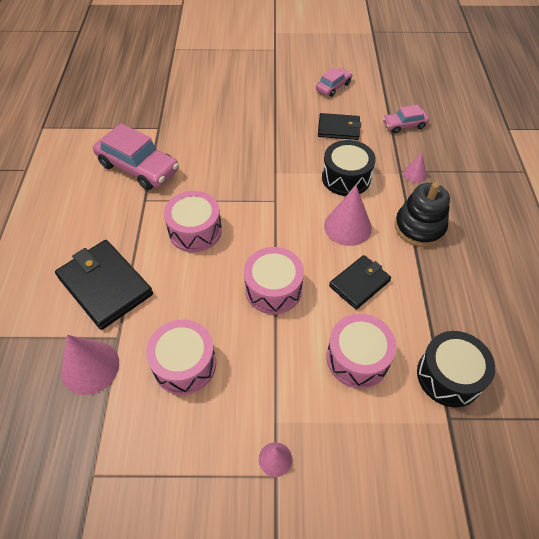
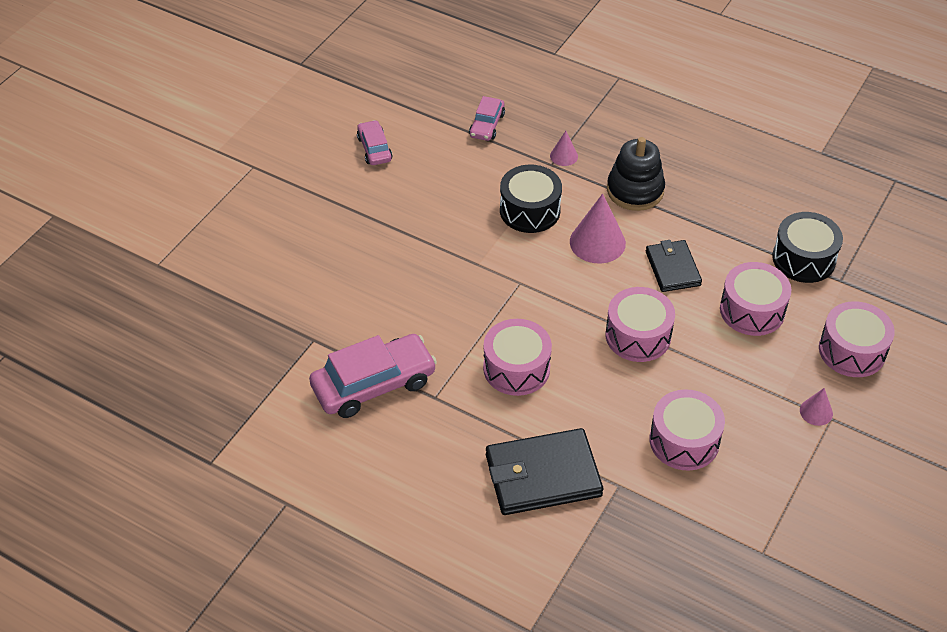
camera: 60 degrees left, 5 degrees down
(90, 367) = (642, 520): pink cone -> none
(338, 129) = (450, 179): black wallet -> none
(369, 463) = (852, 351): none -> pink drum

